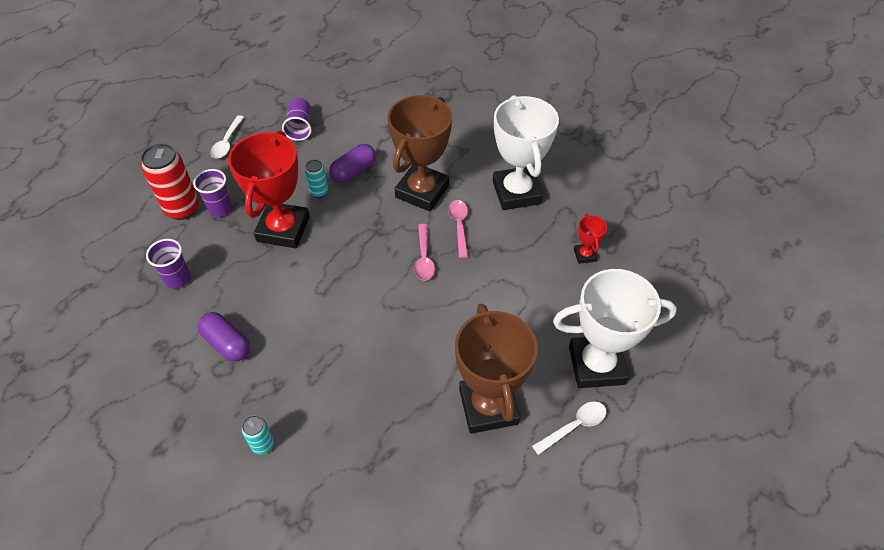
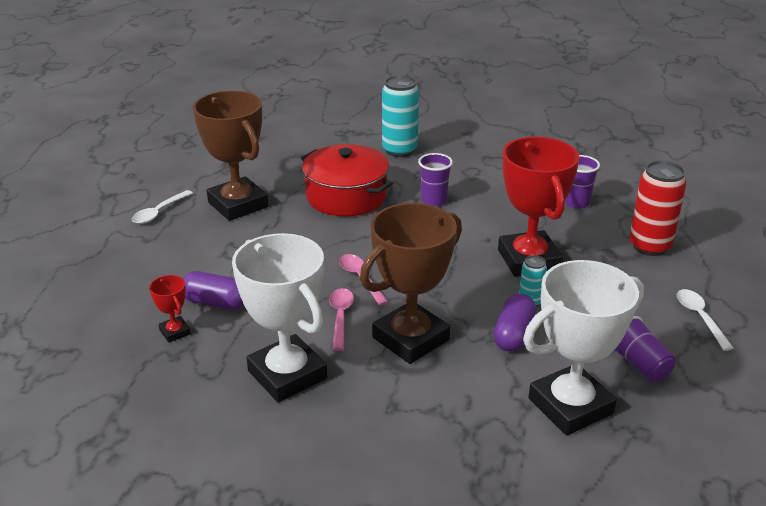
camera: 155 degrees right, 20 degrees down
(220, 209) = (613, 257): purple cup -> purple cup (434, 200)
(227, 343) = (484, 182): purple capsule -> purple capsule (215, 303)
(263, 445) = (399, 150): turquoise can -> turquoise can, size x1.93
(374, 375) = (346, 196): none -> red pot
(422, 191) = (410, 339): brown trophy -> brown trophy turned 45 degrees clockwise
(459, 226) = (340, 317): pink spoon -> pink spoon turned 150 degrees counterclockwise
(596, 365) = (145, 250): white trophy -> white trophy (570, 406)

